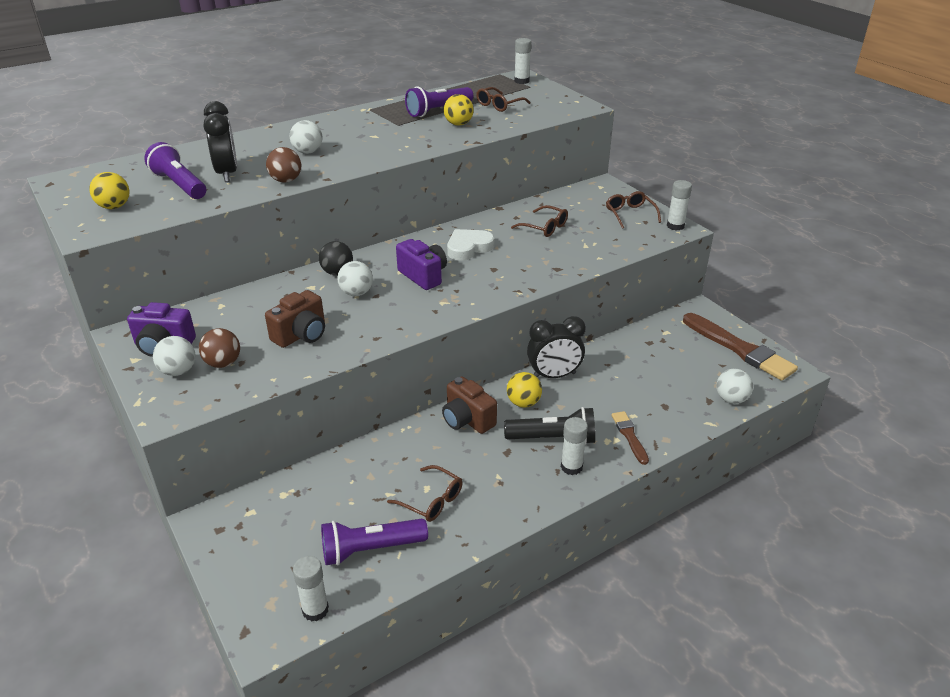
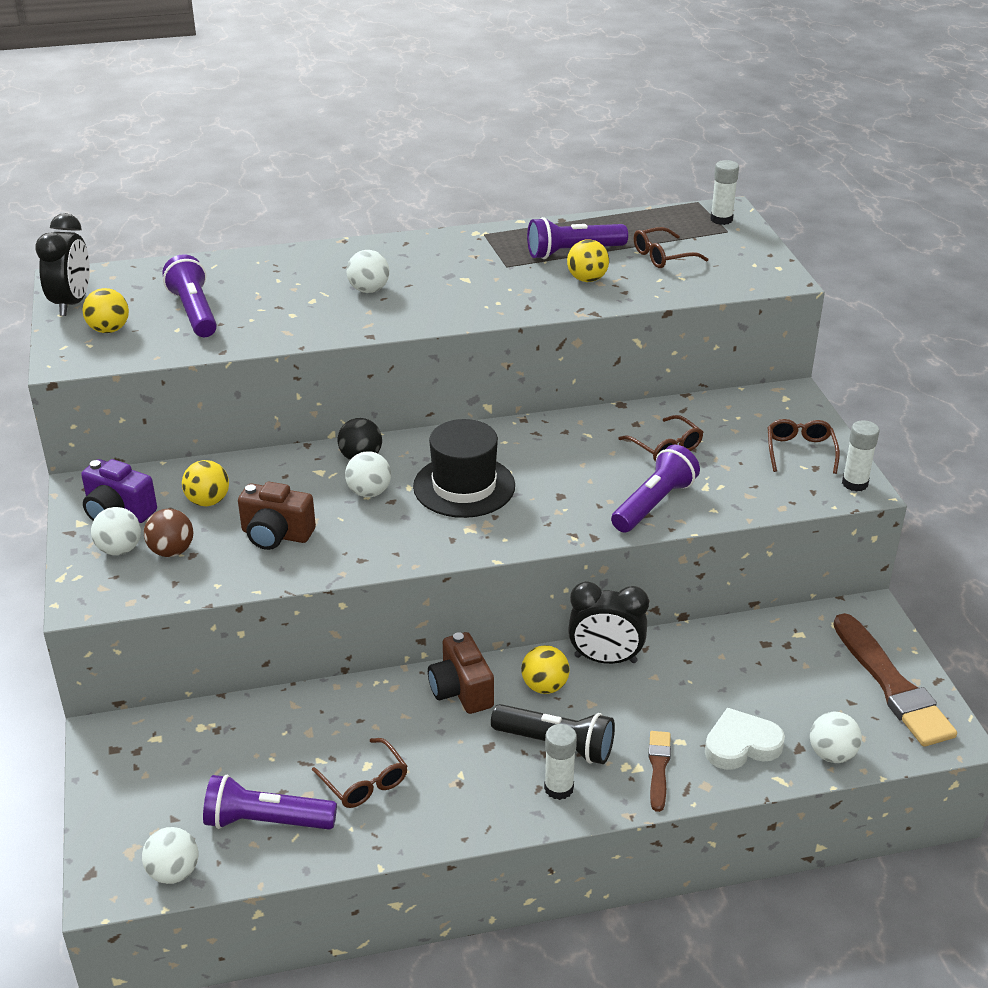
camera: 20 degrees right, 0 degrees up
(227, 174) = (256, 305): black clock -> black clock (72, 303)
(234, 323) = (208, 501): none -> yellow ball
(286, 180) = (319, 329): brown ball -> none
(301, 335) = (276, 535): brown camera -> brown camera turned 45 degrees clockwise
(315, 610) = (174, 872): white glue stick -> white ball
(423, 276) = (464, 486): purple camera -> black hat
(468, 248) = (545, 457): white heart -> white heart (741, 745)
(559, 261) = (654, 504): none -> purple flashlight

